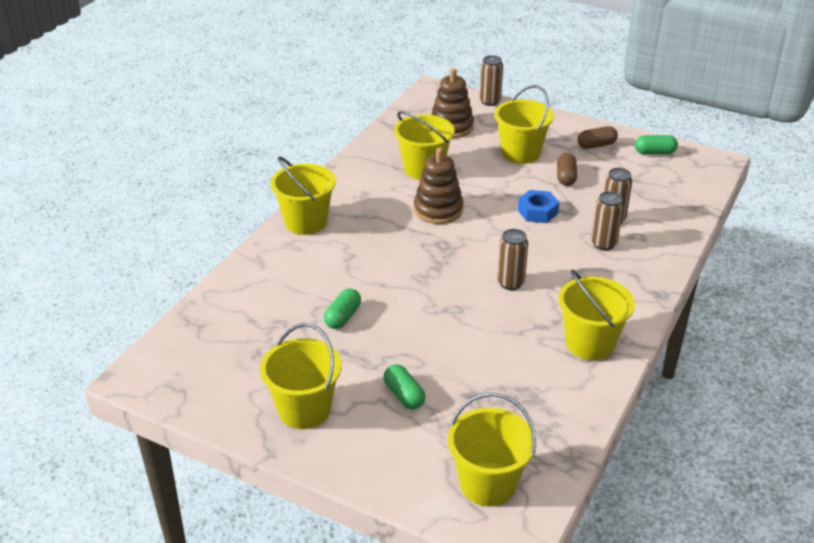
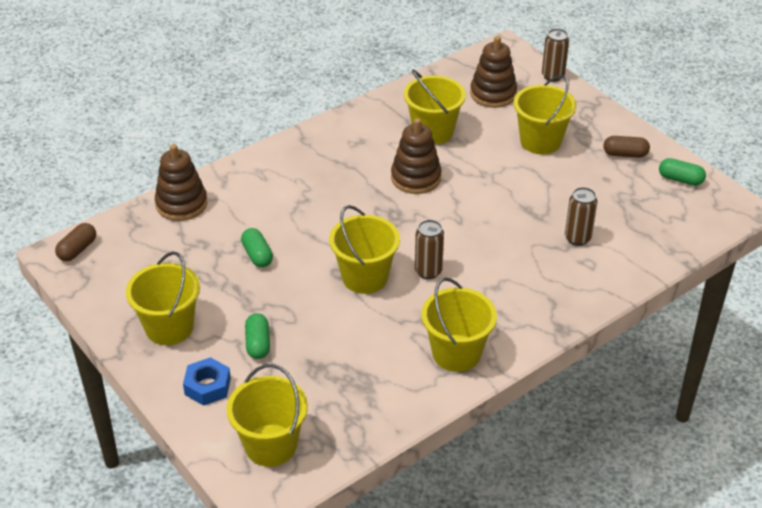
camera: 25 degrees right, 5 degrees up
(233, 294) = (181, 204): none -> brown stacking toy
(306, 222) = (288, 154): yellow bucket -> yellow bucket (365, 277)
(343, 317) = (257, 255): green capsule -> green capsule turned 75 degrees counterclockwise
(537, 212) = (509, 208): blue nut -> blue nut (207, 386)
(566, 177) = (566, 180): brown capsule -> brown capsule (77, 250)
(603, 244) = (548, 261): brown can -> none

